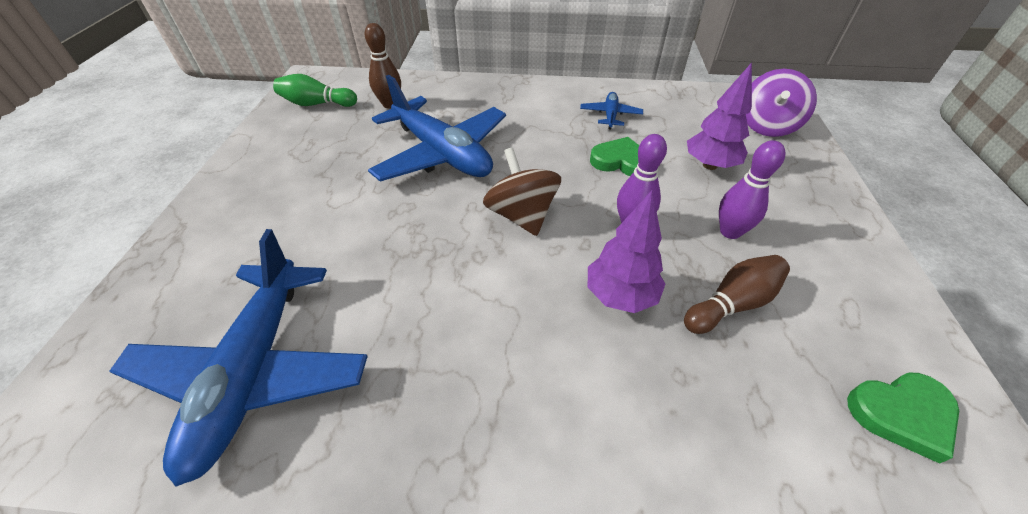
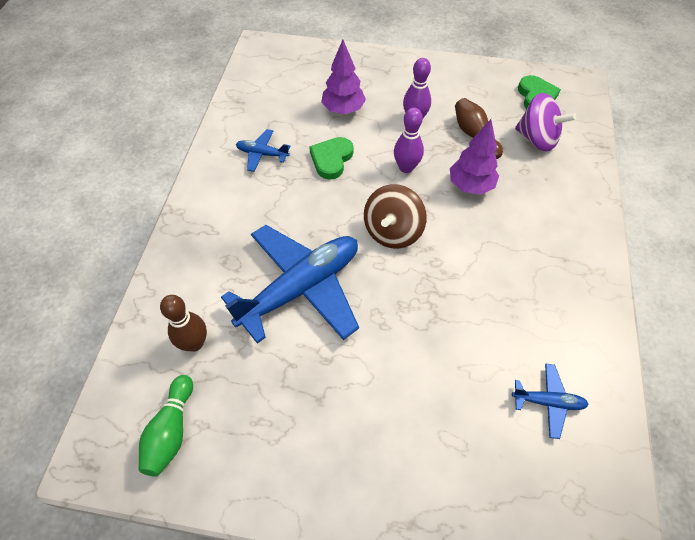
camera: 85 degrees left, 10 degrees up
(254, 372) = (548, 402): blue plane -> blue plane, size x0.44
(521, 215) = (392, 231): brown spinning top -> brown spinning top turned 45 degrees counterclockwise
(766, 126) = (298, 65): purple spinning top -> purple spinning top (537, 139)

